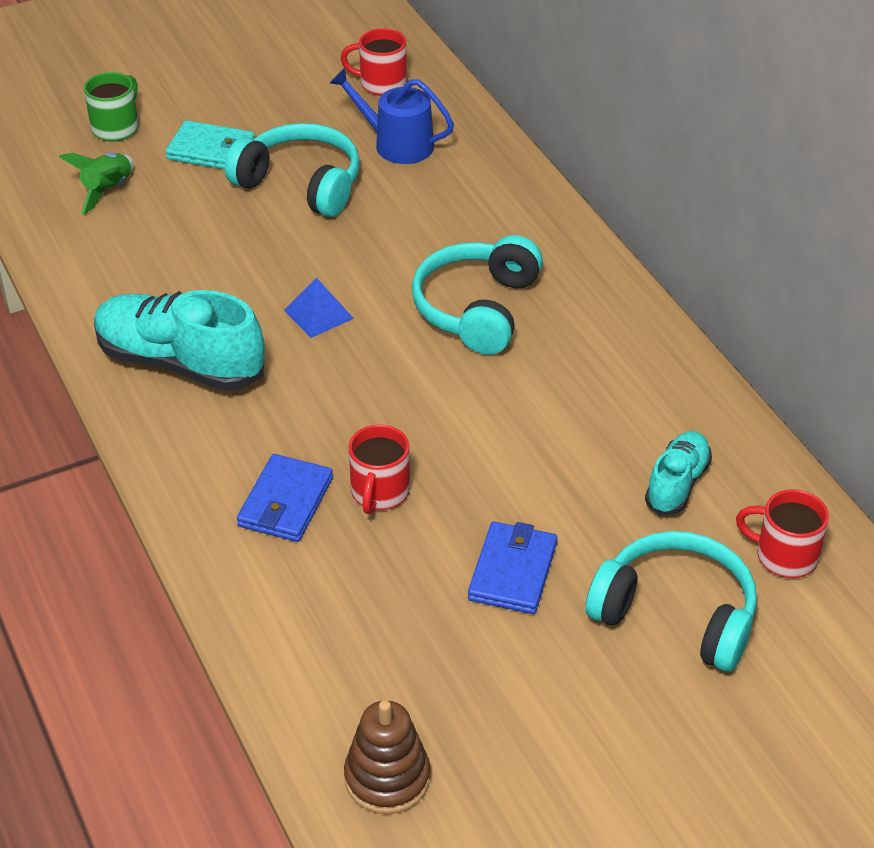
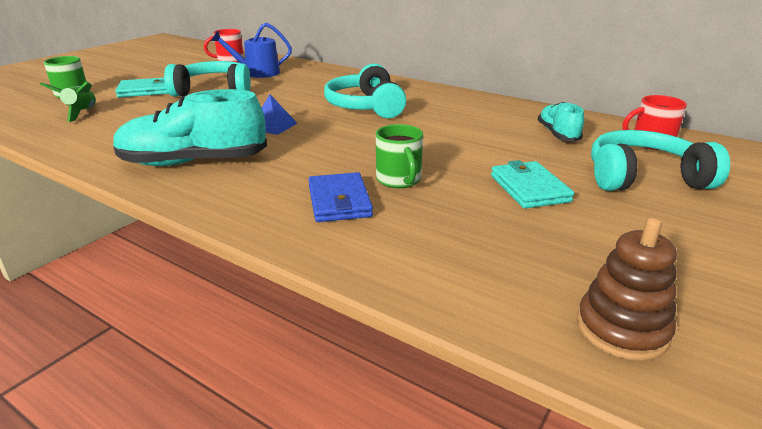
camera: 30 degrees left, 15 degrees down
(379, 493) = (399, 180): red mug -> green mug
(512, 571) = (529, 188): blue wallet -> turquoise wallet

